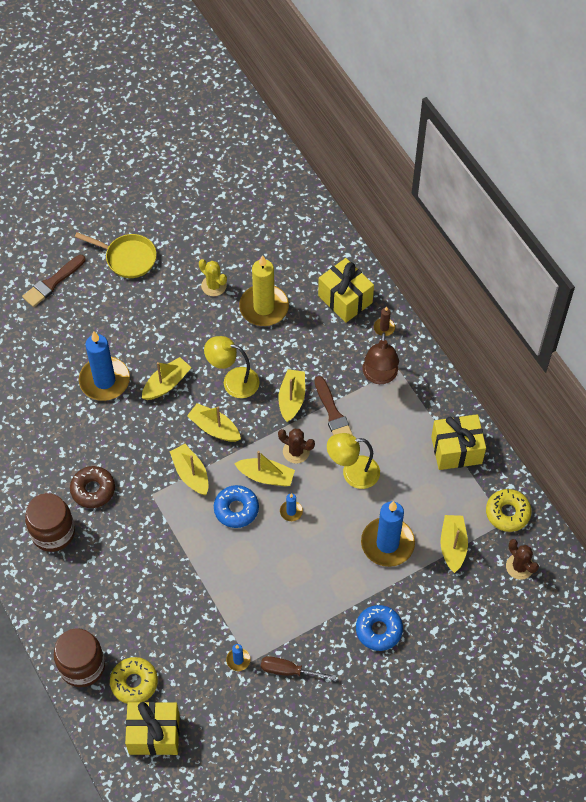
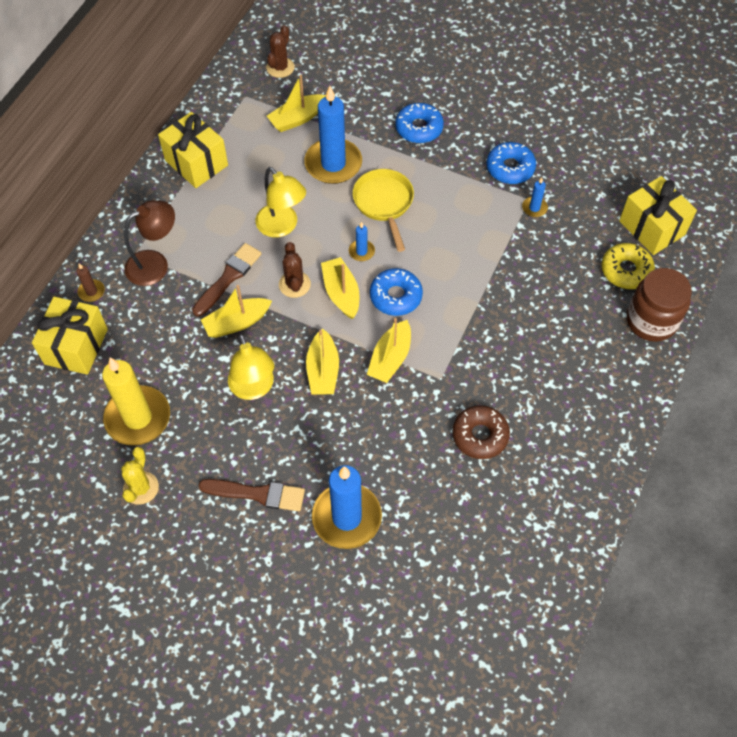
camera: 125 degrees left, 0 degrees up
(52, 283) = (256, 680): brown brush -> brown brush (257, 494)
(53, 532) = (555, 439): brown jar -> none
(128, 258) = (161, 614): yellow pan -> yellow pan (384, 203)
(166, 384) = (304, 451): yellow boat -> none
(288, 671) = (510, 168): brown screwdriver -> blue donut
(507, 513) = (234, 98): yellow donut -> none

